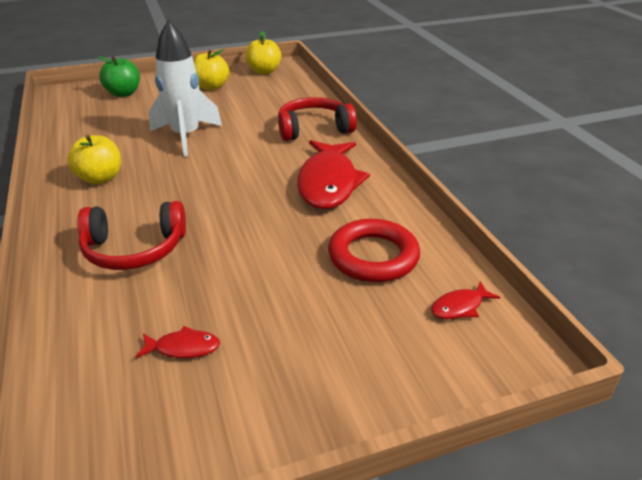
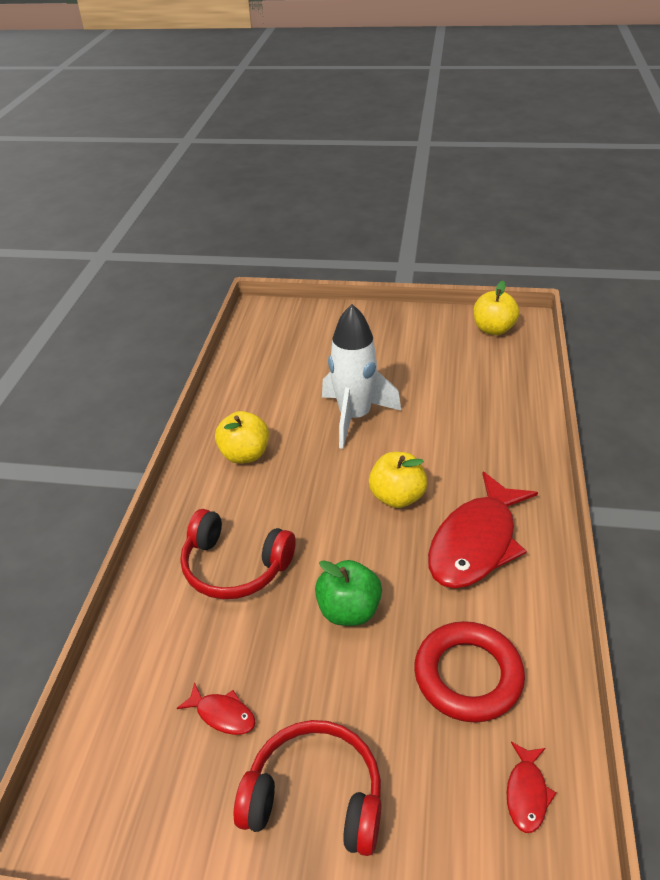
camera: 30 degrees right, 5 degrees up
(123, 93) = (320, 328): green apple -> green apple (349, 610)
(211, 87) = (419, 341): yellow apple -> yellow apple (397, 497)
(314, 129) = (504, 447): red headphones -> red headphones (315, 797)
(460, 307) = (526, 793): red fish -> red fish turned 75 degrees counterclockwise

